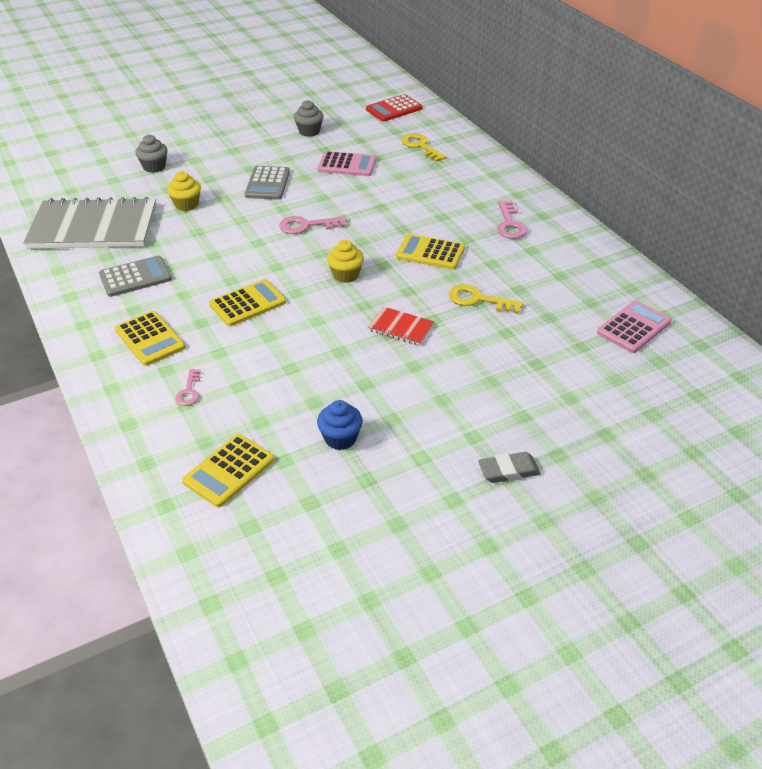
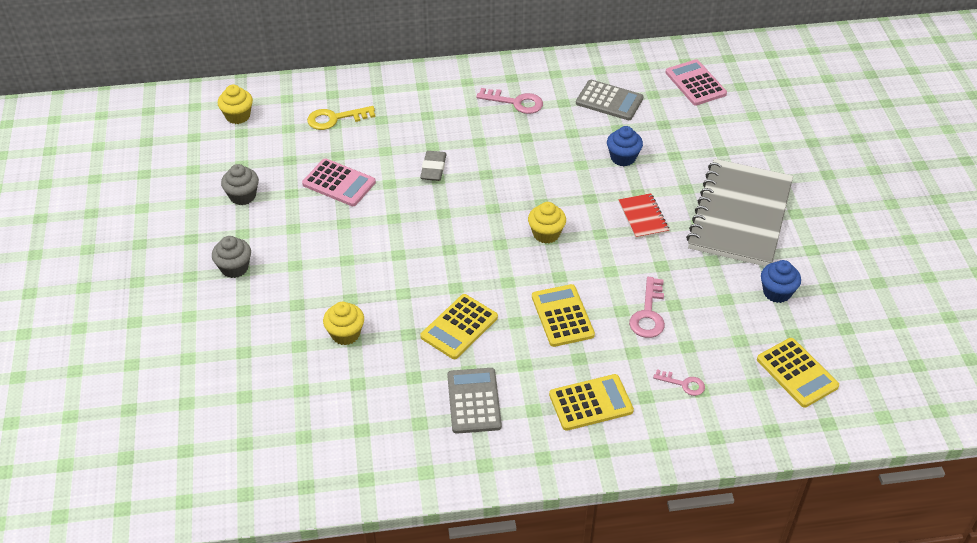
camera: 70 degrees left, 5 degrees up
(93, 227) = (349, 428): grey notebook -> grey notebook (740, 215)
(154, 167) = (237, 351): grey cupcake -> grey cupcake (234, 268)
(267, 184) = (340, 256): grey calculator -> grey calculator (609, 101)
(307, 226) = (444, 242): pink key -> pink key (648, 314)
(347, 165) = (339, 183): pink calculator -> pink calculator turned 90 degrees clockwise
(394, 109) = (238, 116): red calculator -> yellow cupcake
(401, 327) = (643, 217): red notebook -> red notebook turned 60 degrees counterclockwise
(430, 252) = (536, 167): yellow calculator -> yellow calculator (459, 327)
(478, 300) = (623, 158): yellow key -> blue cupcake
(508, 471) = (838, 205): grey eraser -> grey eraser (433, 168)

